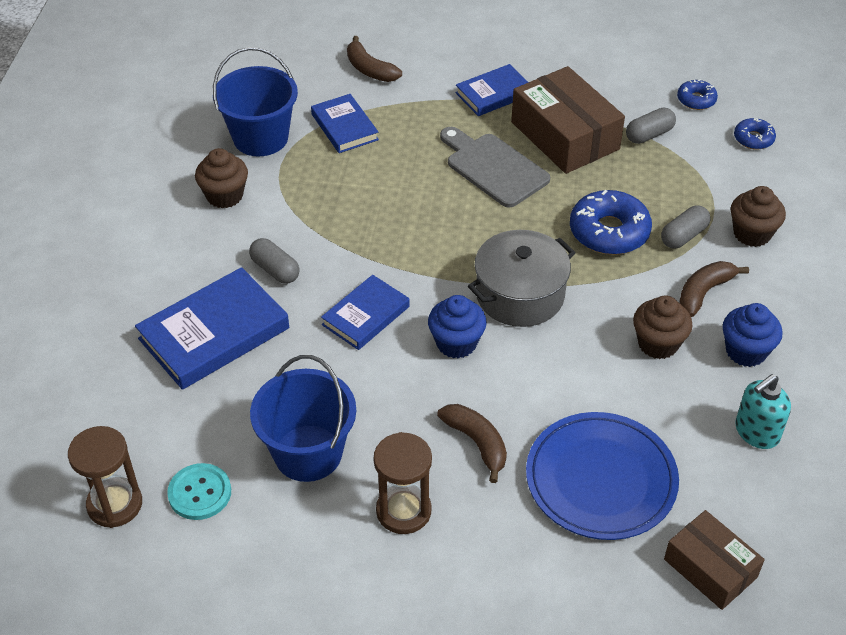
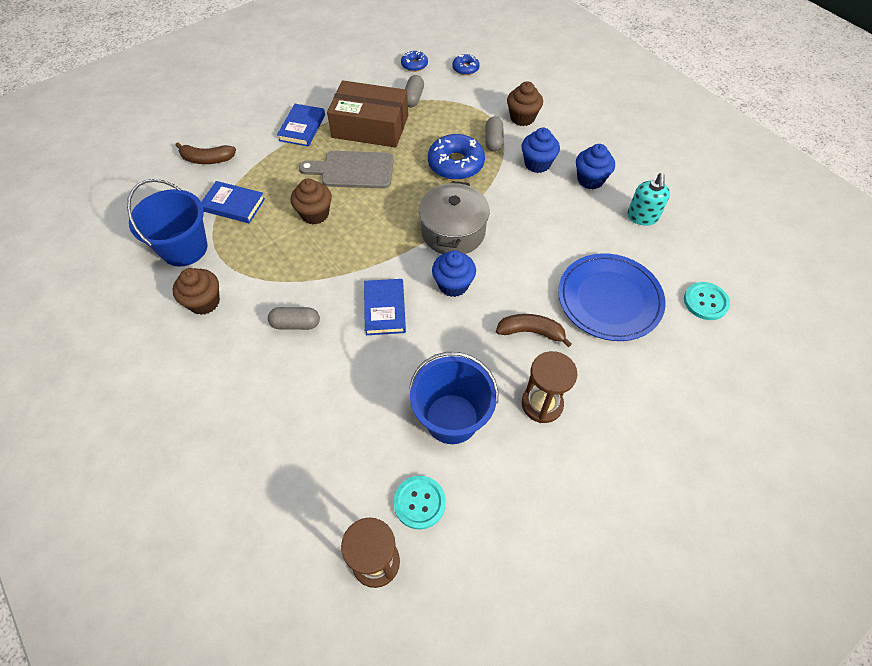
camera: 45 degrees left, 10 degrees up
(214, 333) = (305, 395): blue book -> none
(658, 344) = (549, 206): brown cupcake -> brown cupcake (315, 214)
(703, 292) = (537, 164): brown banana -> blue cupcake
(710, 568) = (705, 302): brown box -> turquoise button

